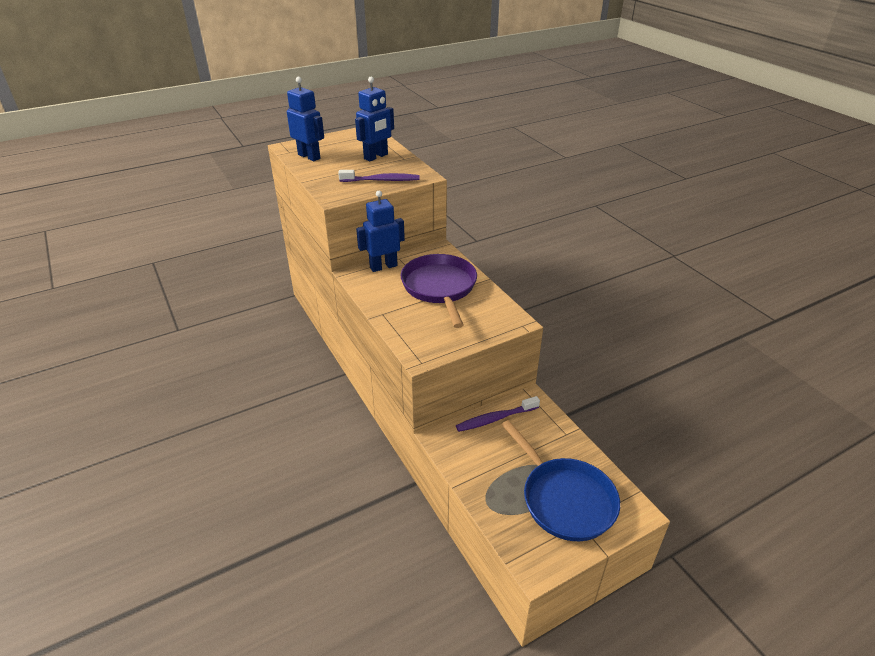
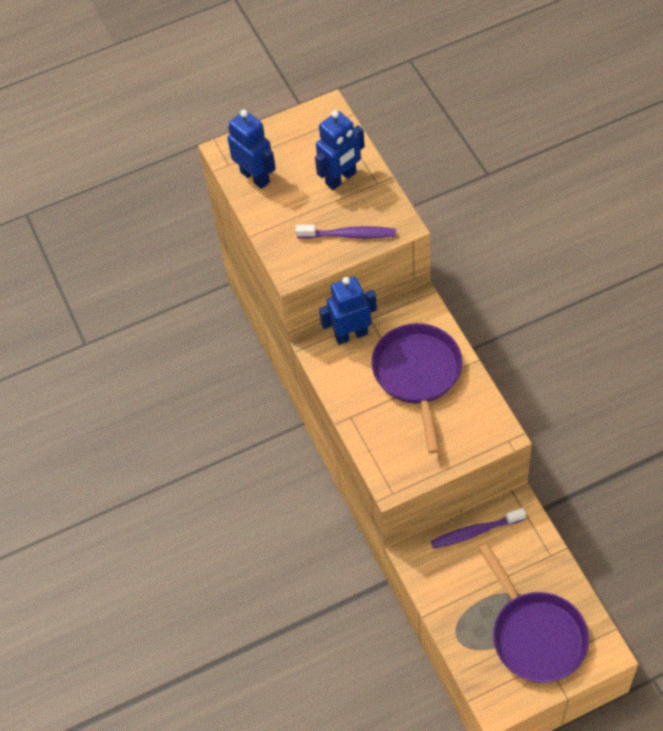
camera: 10 degrees right, 20 degrees up
(564, 499) = (535, 635): blue pan -> purple pan

